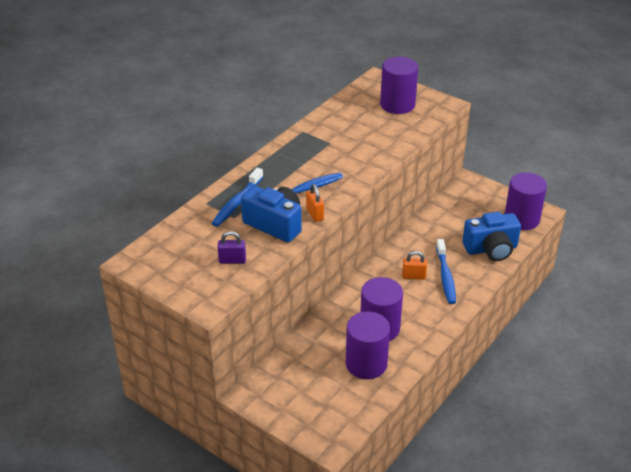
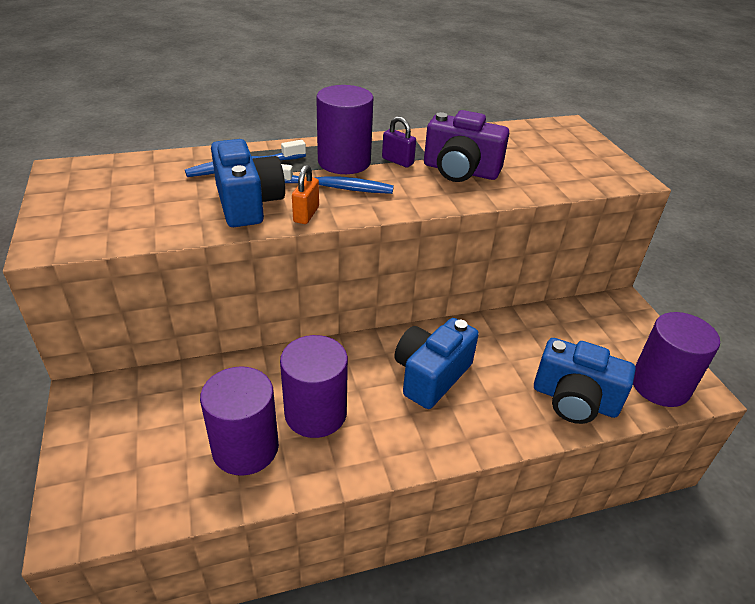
camera: 35 degrees right, 0 degrees up
(232, 260) = (147, 215): purple padlock -> purple padlock (397, 161)
(357, 143) = (460, 171): none -> purple camera
(397, 105) = (562, 155): purple cylinder -> purple cylinder (344, 162)
(413, 276) = (431, 375): orange padlock -> blue camera
(445, 276) = (472, 399): blue toothbrush -> none

